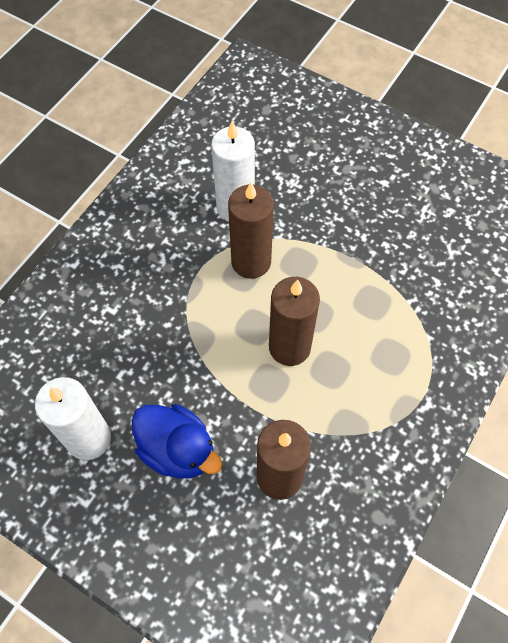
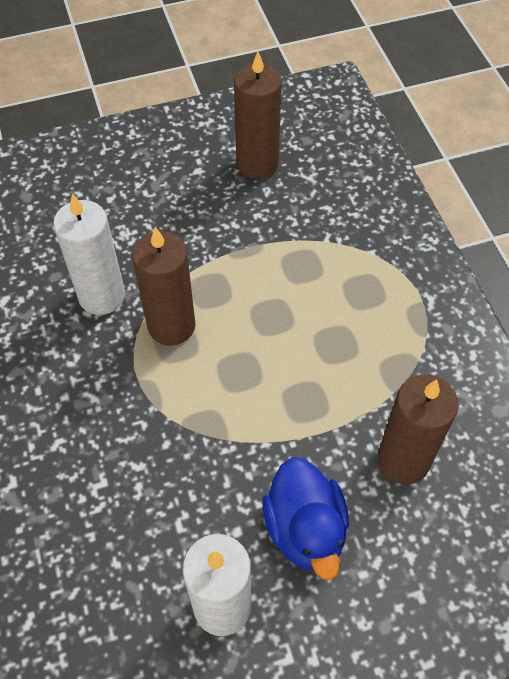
camera: 50 degrees left, 5 degrees down
(178, 450) = (305, 529): blue duck -> blue duck turned 90 degrees clockwise
(289, 347) = (286, 359): brown candle -> brown candle (257, 164)

